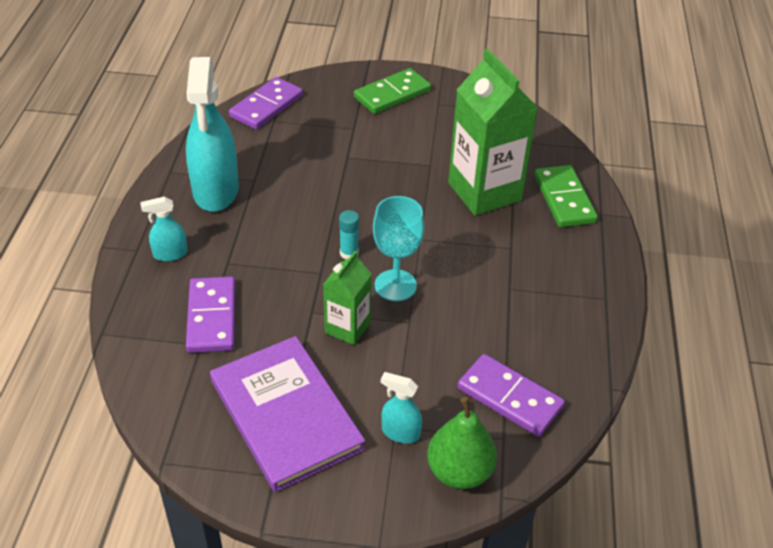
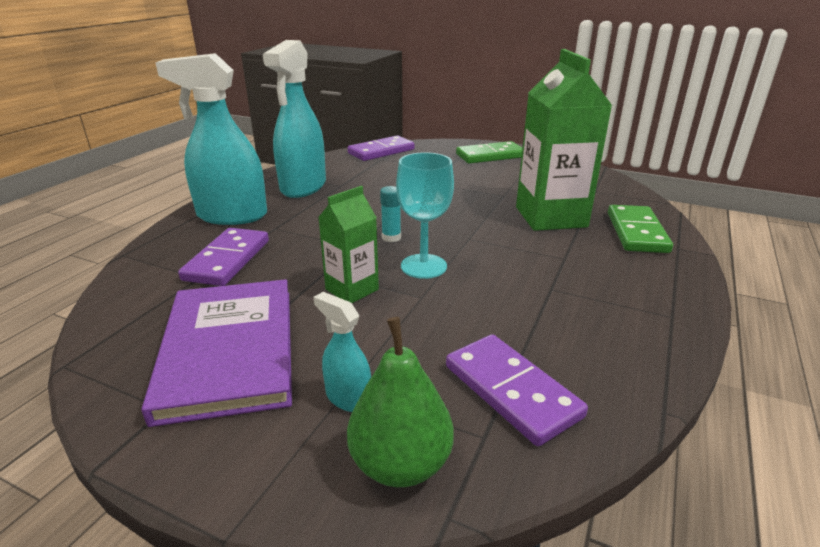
camera: 20 degrees right, 15 degrees down
(170, 254) = (231, 216): turquoise spray bottle -> turquoise spray bottle, size x2.19

